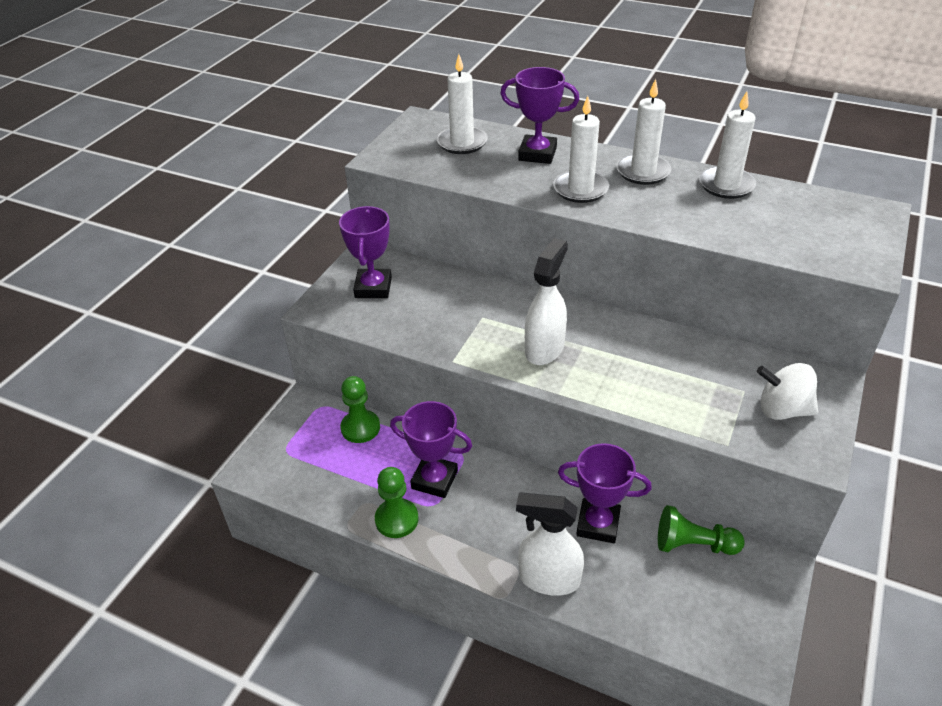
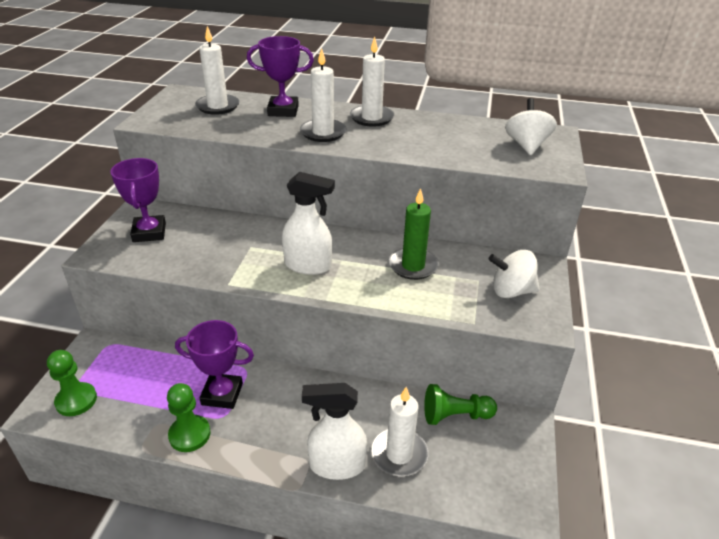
camera: 15 degrees left, 5 degrees down
(360, 428) = (148, 358): green pawn -> green pawn (76, 400)
(544, 348) = (308, 265): white spray bottle -> white spray bottle turned 90 degrees clockwise
(598, 524) = (372, 411): purple trophy -> none
(667, 363) = (413, 266): none -> green candle
(726, 185) = (439, 123): white candle -> white candle (399, 454)
(833, 227) = (526, 145): none -> white spinning top

